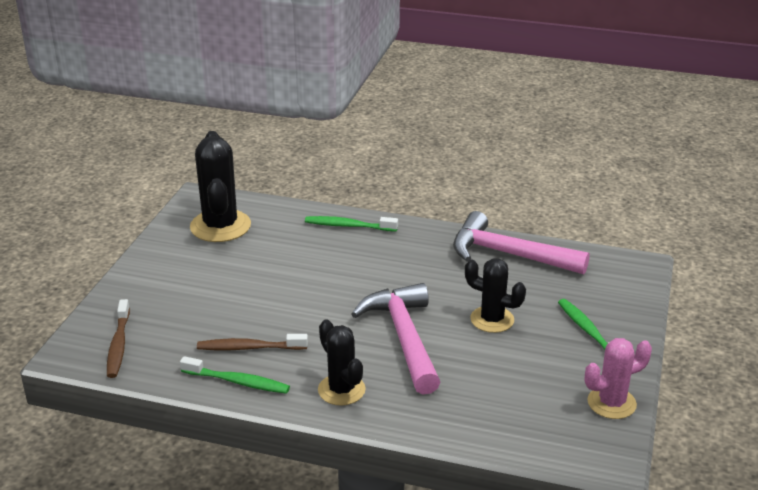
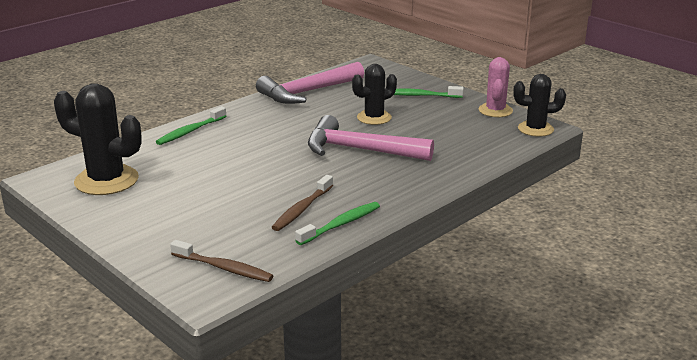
camera: 60 degrees left, 5 degrees down
(341, 390) = (395, 187): black cactus -> black cactus (535, 129)

